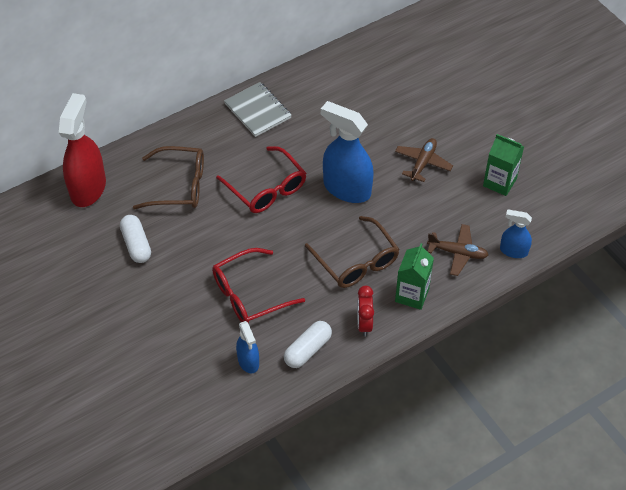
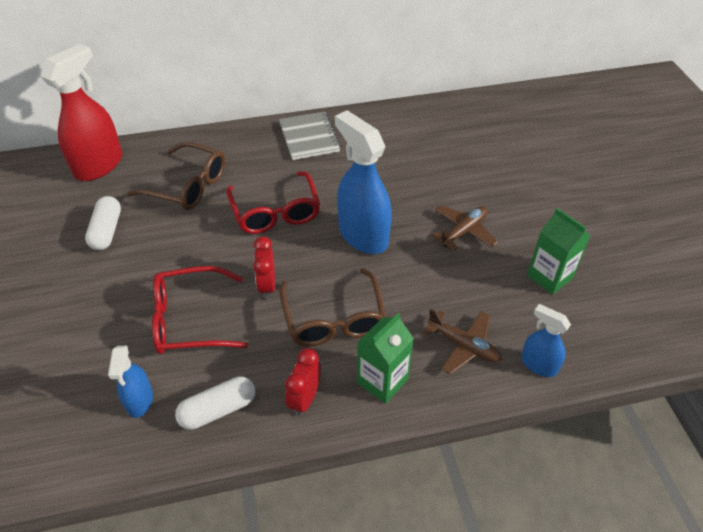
camera: 20 degrees right, 5 degrees down
(293, 251) = (267, 286): none -> red clock

